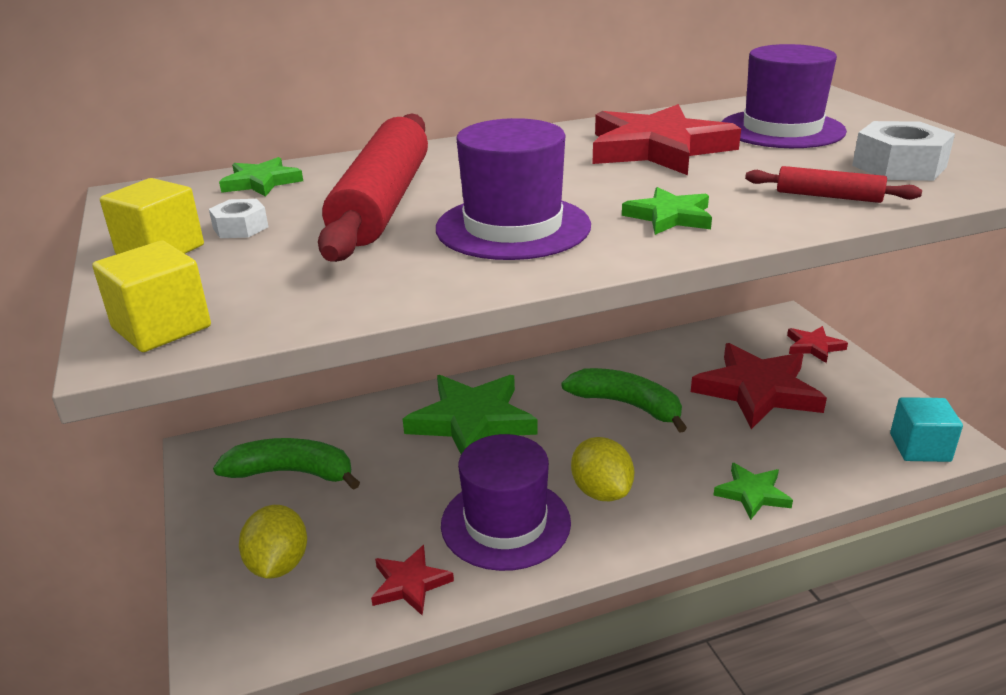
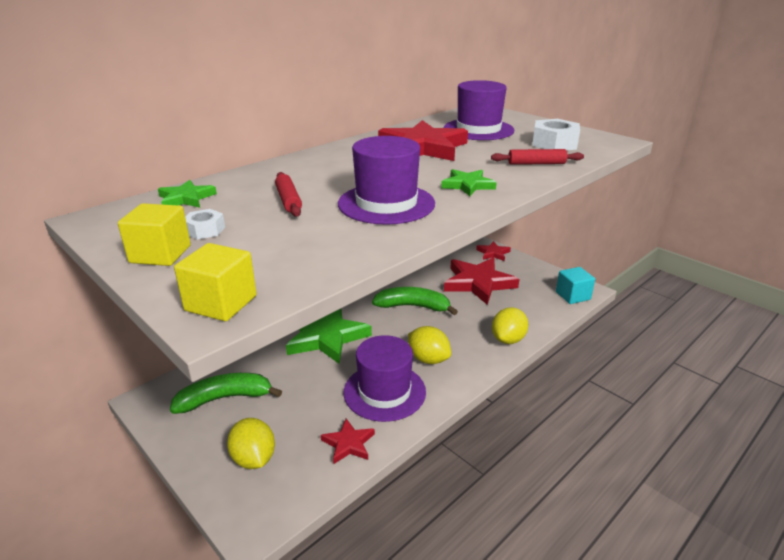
camera: 25 degrees left, 0 degrees up
(383, 203) = (288, 200): red rolling pin -> red rolling pin, size x0.45
(752, 493) = (508, 339): green star -> yellow lemon

